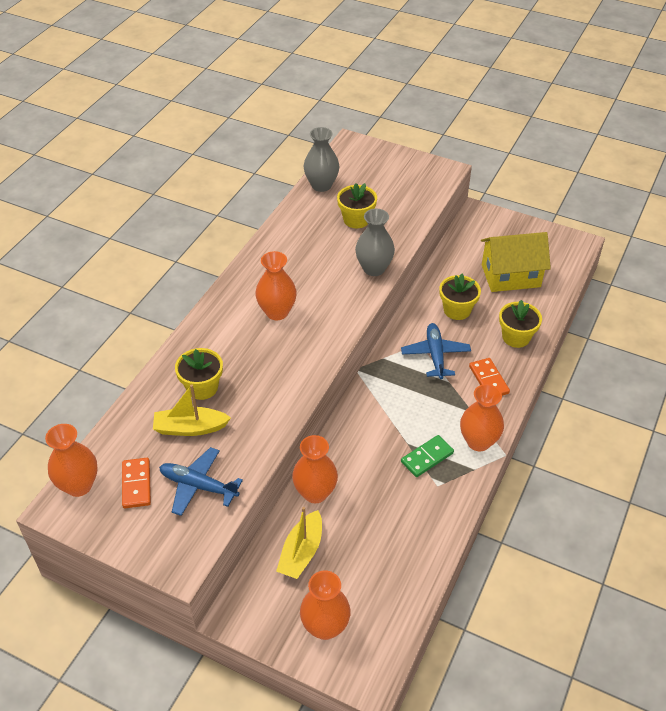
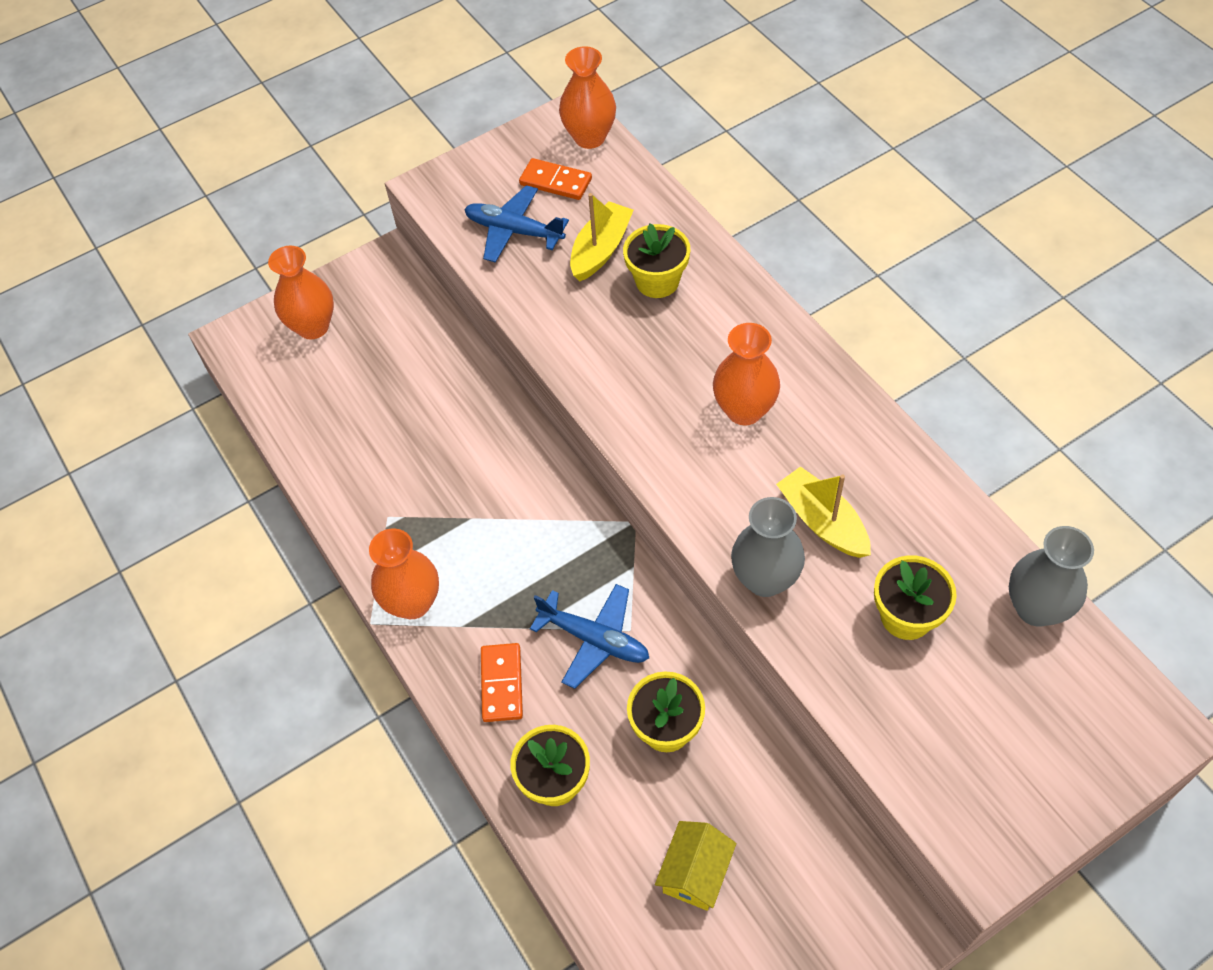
camera: 125 degrees right, 10 degrees up
(198, 486) = (514, 231): blue plane -> blue plane turned 120 degrees counterclockwise
(301, 552) = (409, 342): yellow boat -> yellow boat (822, 522)
(315, 493) = (473, 387): orange vase -> none
(427, 457) = (434, 528): green domino -> none
(489, 380) = (501, 684): orange domino -> orange domino turned 75 degrees clockwise
(510, 276) = (695, 873): yellow house -> yellow house, size x0.58

